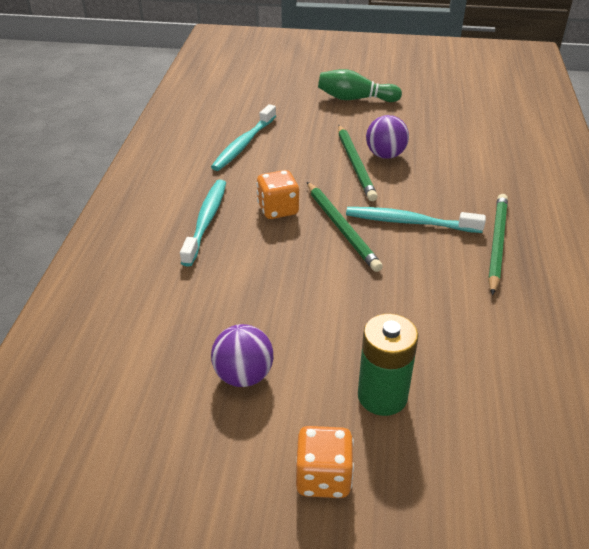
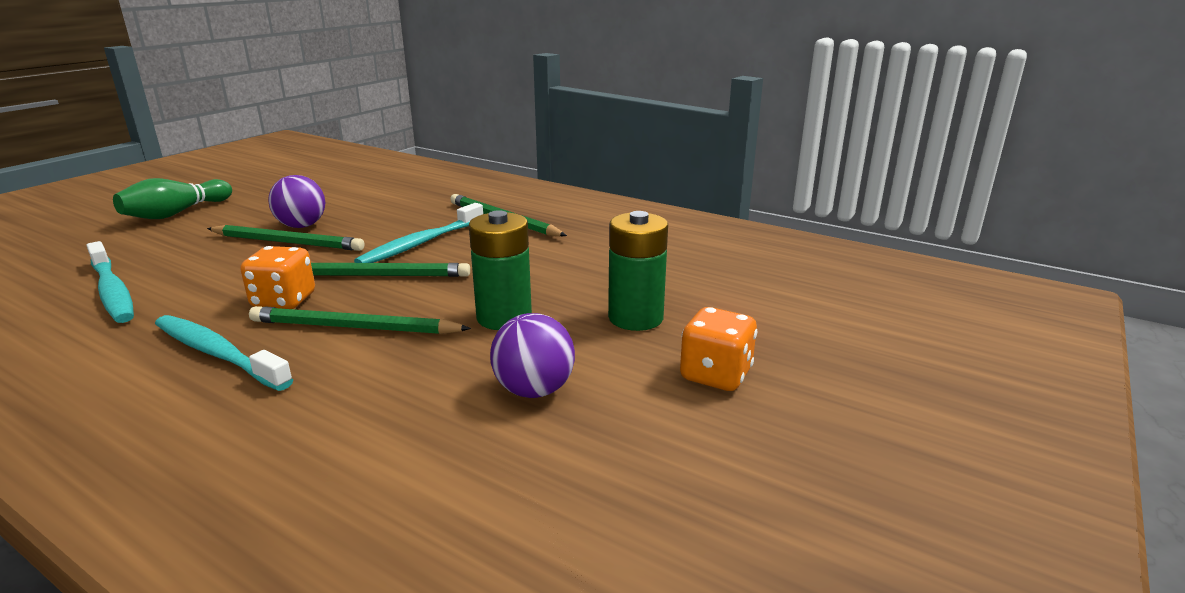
camera: 65 degrees left, 15 degrees down
(267, 256) = (354, 328): none -> green pencil
(328, 319) = (504, 317): none -> green battery

